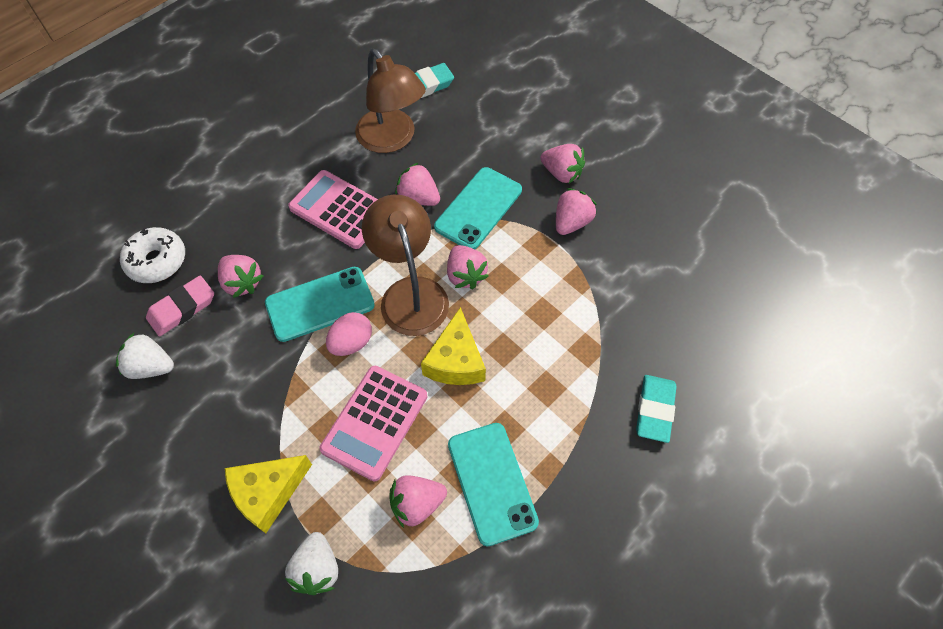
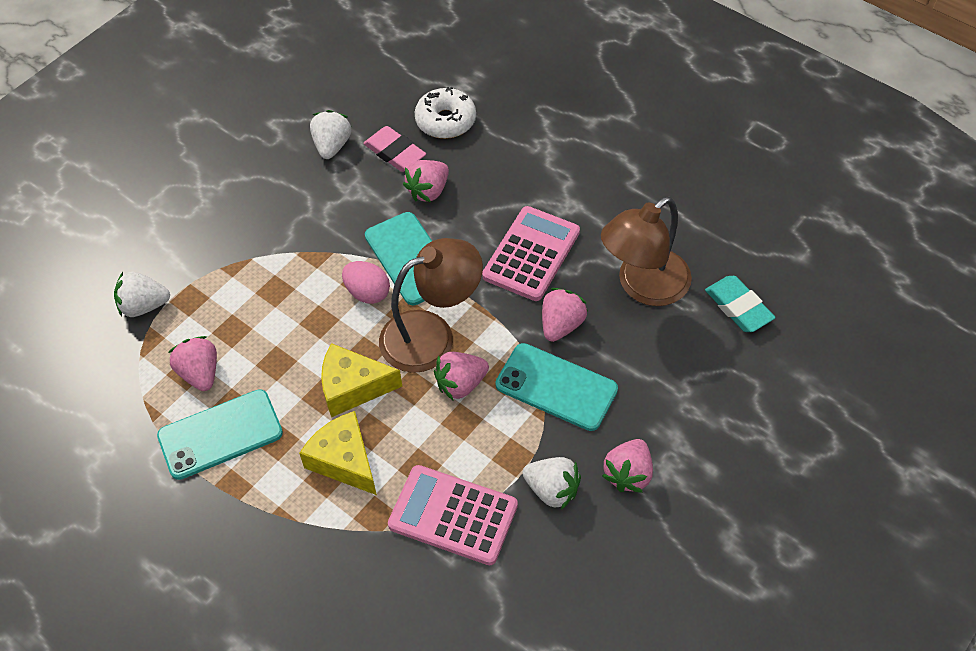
camera: 85 degrees right, 5 degrees down
(267, 493) = (212, 257): yellow cheese -> yellow cheese (344, 460)
(375, 422) = (282, 327): pink calculator -> pink calculator (453, 515)
(571, 222) = (552, 490): pink strawberry -> white strawberry
(654, 410) = (303, 590): turquoise eraser -> none

